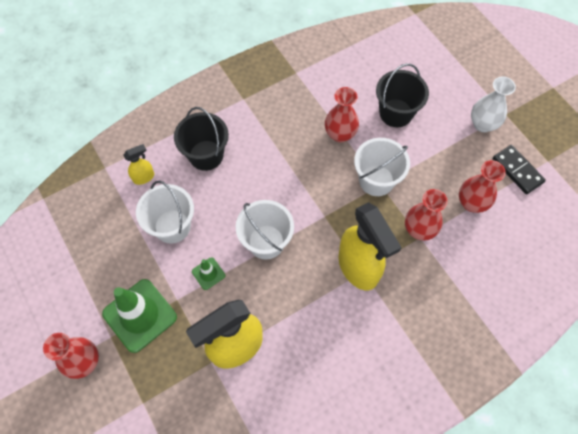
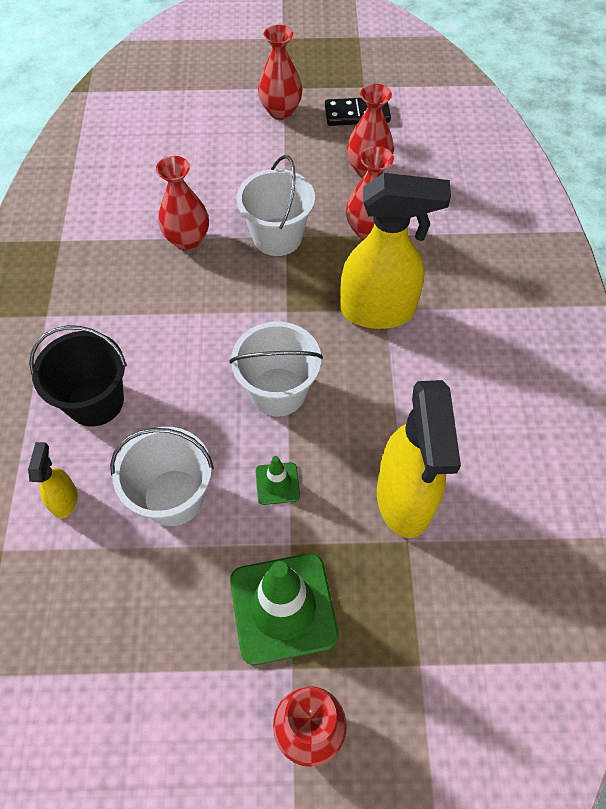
camera: 60 degrees left, 5 degrees down
(396, 113) = (204, 174): black bucket -> none
(482, 124) = (280, 111): white vase -> red vase

